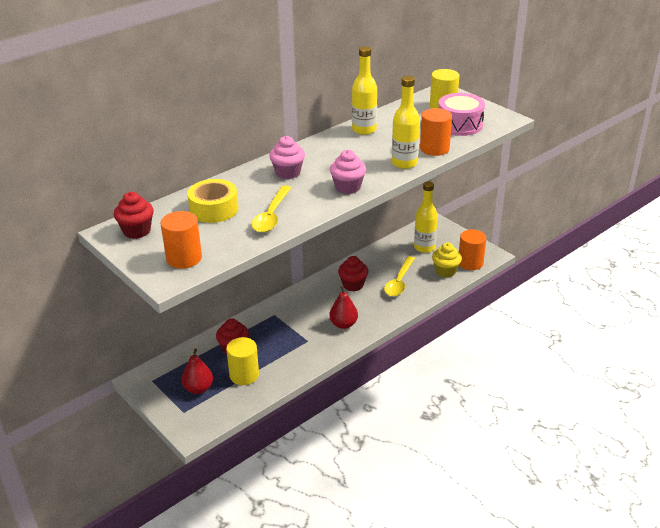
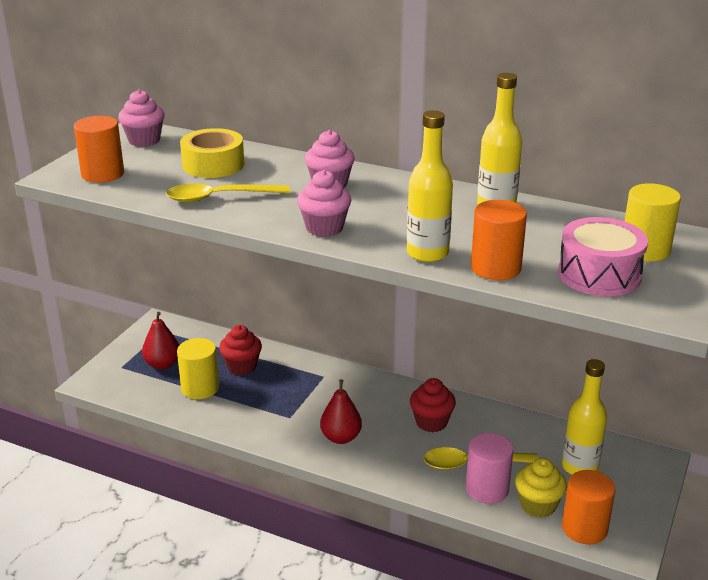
camera: 65 degrees right, 5 degrees down
(137, 231) = (144, 140): red cupcake -> pink cupcake
(423, 284) = (487, 489): none -> pink cylinder

